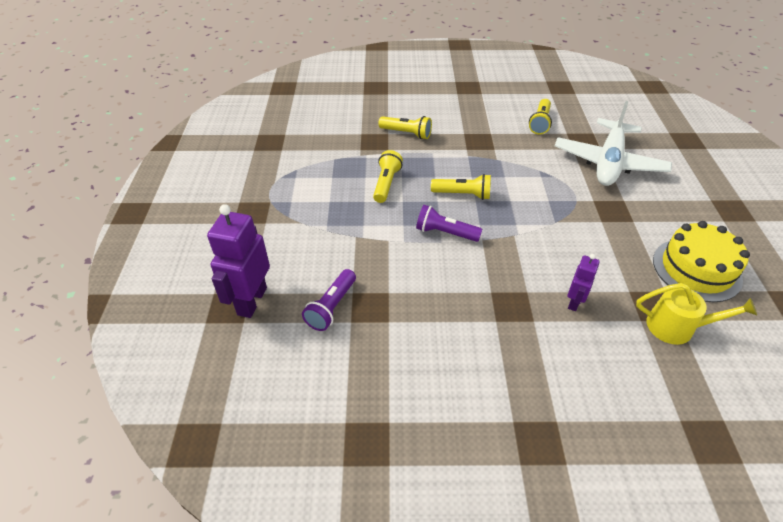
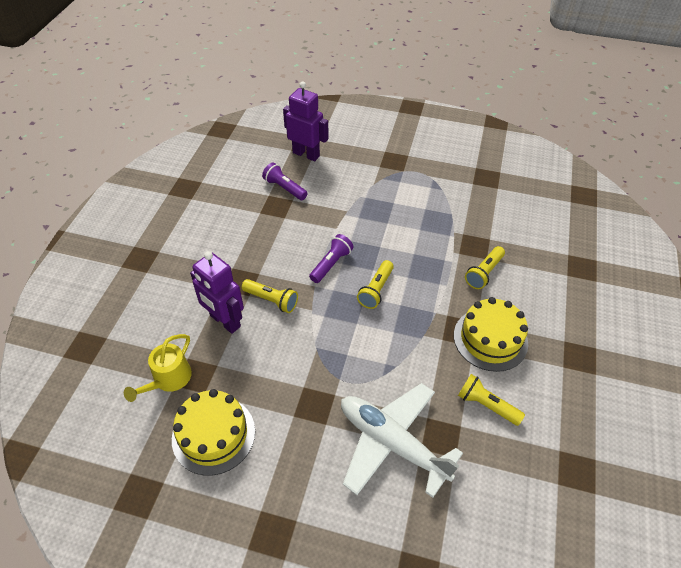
camera: 105 degrees right, 5 degrees up
(386, 183) = (406, 241): yellow flashlight -> yellow flashlight (272, 300)
(478, 125) = (490, 339): none -> yellow cake
(574, 302) = (225, 321): purple robot -> purple robot, size x1.83

